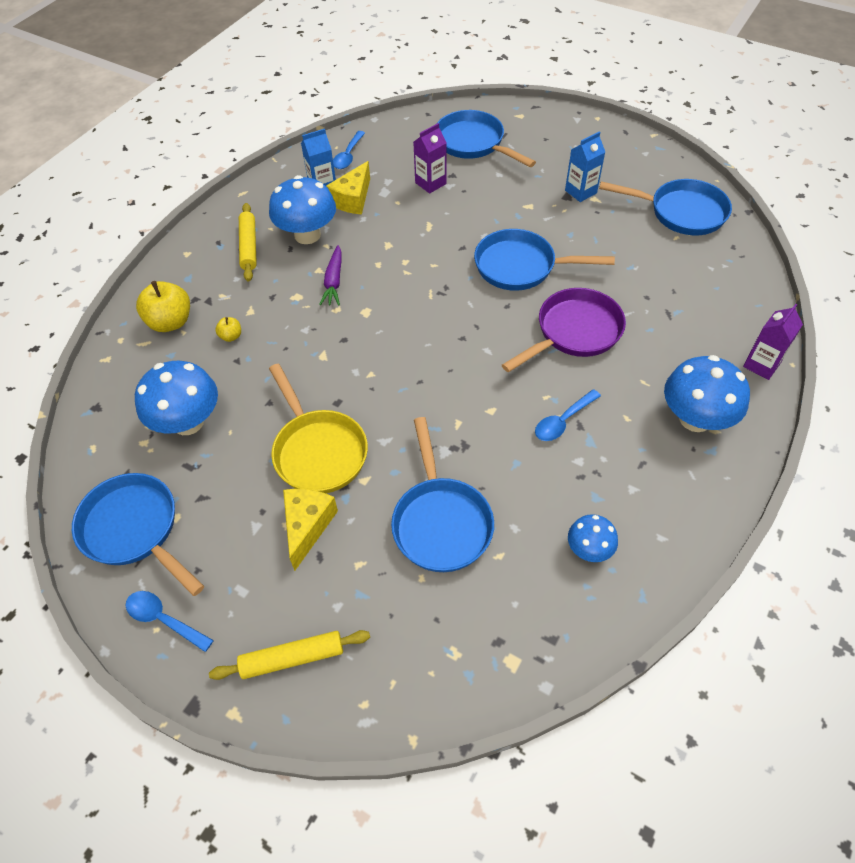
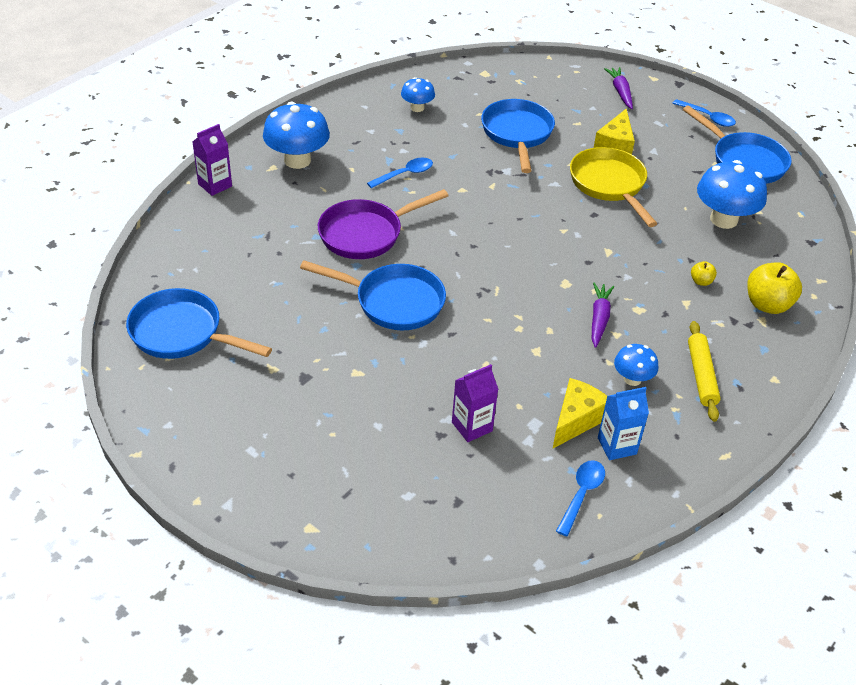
camera: 175 degrees left, 10 degrees down
(292, 658) = (620, 92): yellow rolling pin -> purple carrot
(307, 235) = (632, 379): blue mushroom -> blue mushroom, size x0.55
(473, 143) = (397, 484): blue pan -> none
(580, 192) = (285, 380): blue carton -> none

